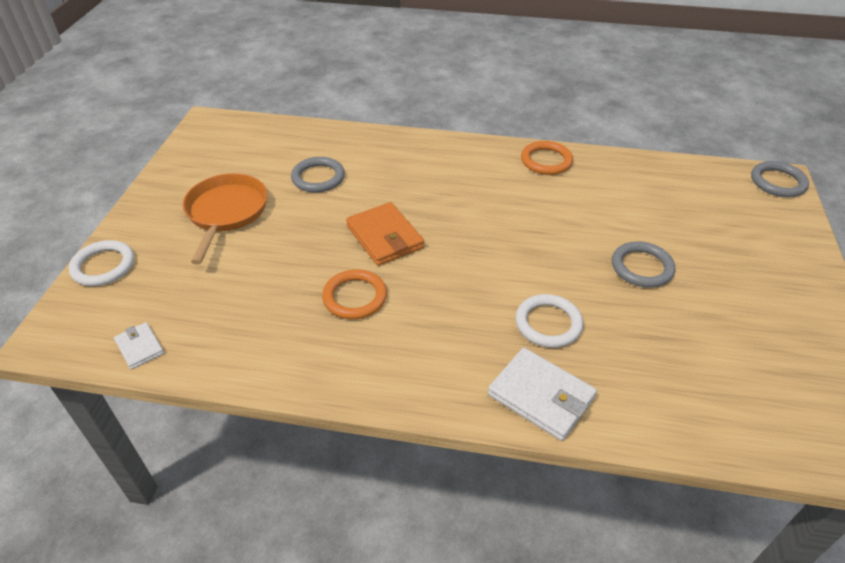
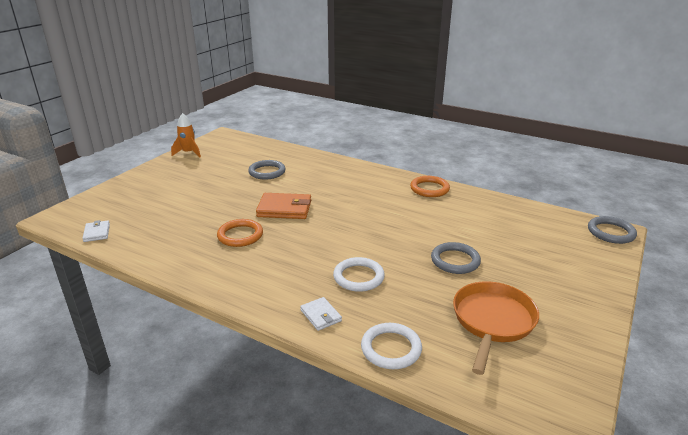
camera: 20 degrees right, 15 degrees down
(103, 266) = (109, 191): white ring -> white ring (391, 348)
(178, 166) = (188, 153): none -> orange rocket
(226, 213) = (197, 179): orange pan -> orange pan (492, 321)
(384, 237) = (284, 209): orange wallet -> orange wallet turned 75 degrees counterclockwise
(541, 396) = (320, 315): white wallet -> white wallet, size x0.55

